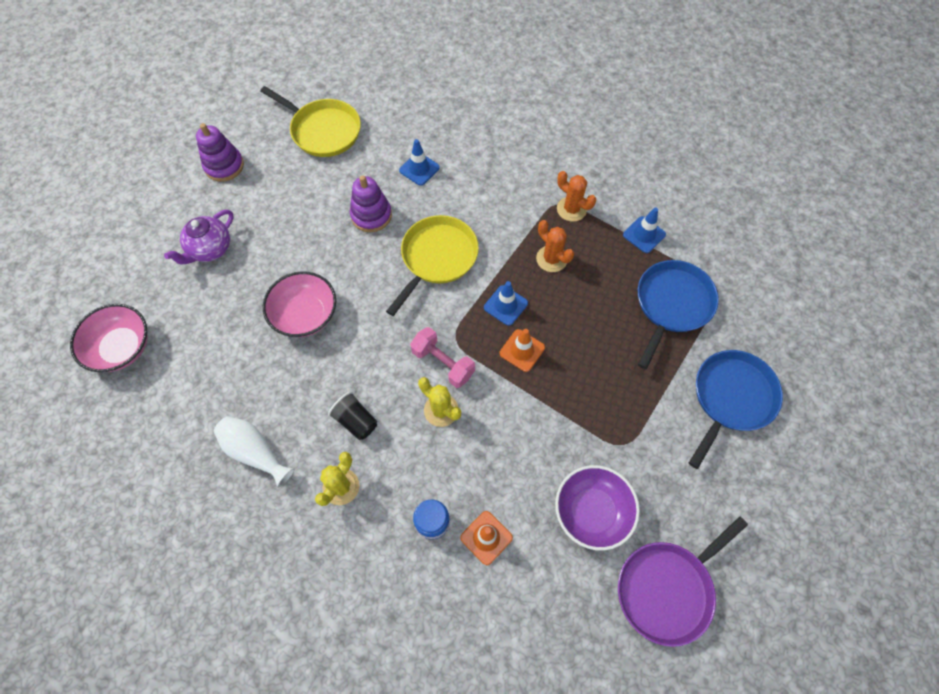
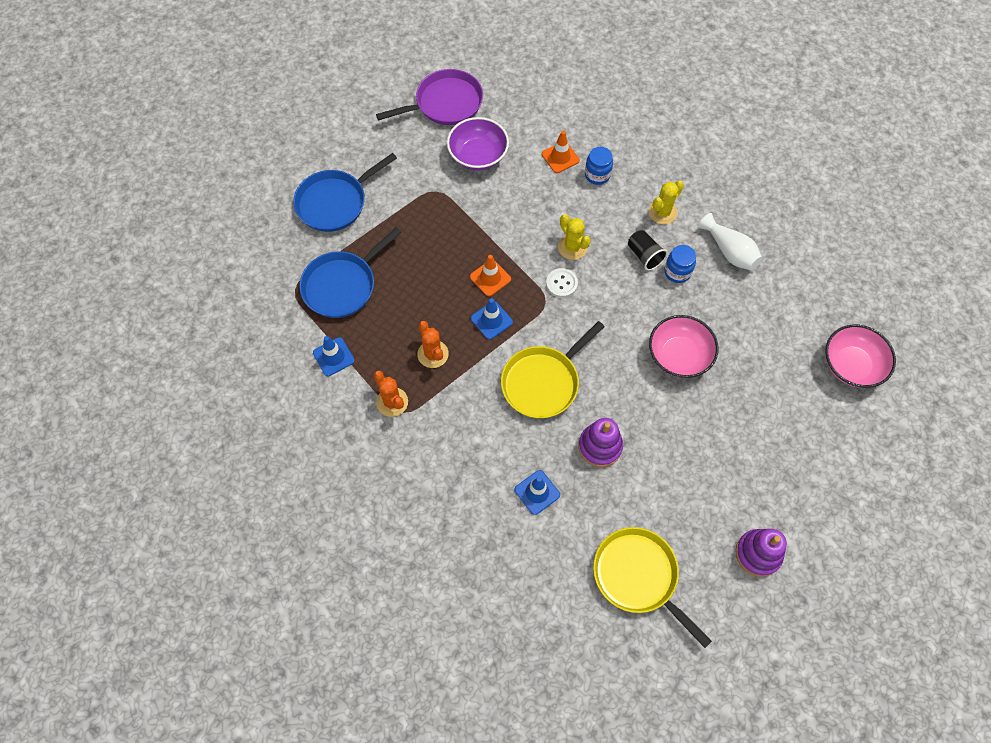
camera: 165 degrees left, 0 degrees up
(210, 249) = (771, 448): purple teapot -> none
(315, 409) = (677, 272): none -> blue jar
(443, 363) = (561, 283): pink dumbbell -> white button

